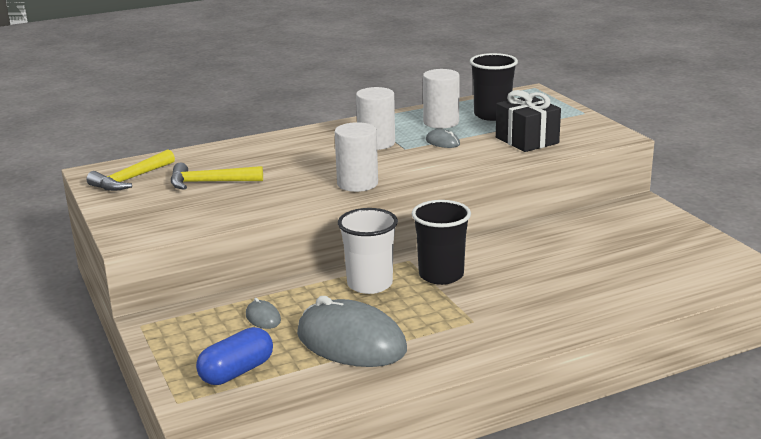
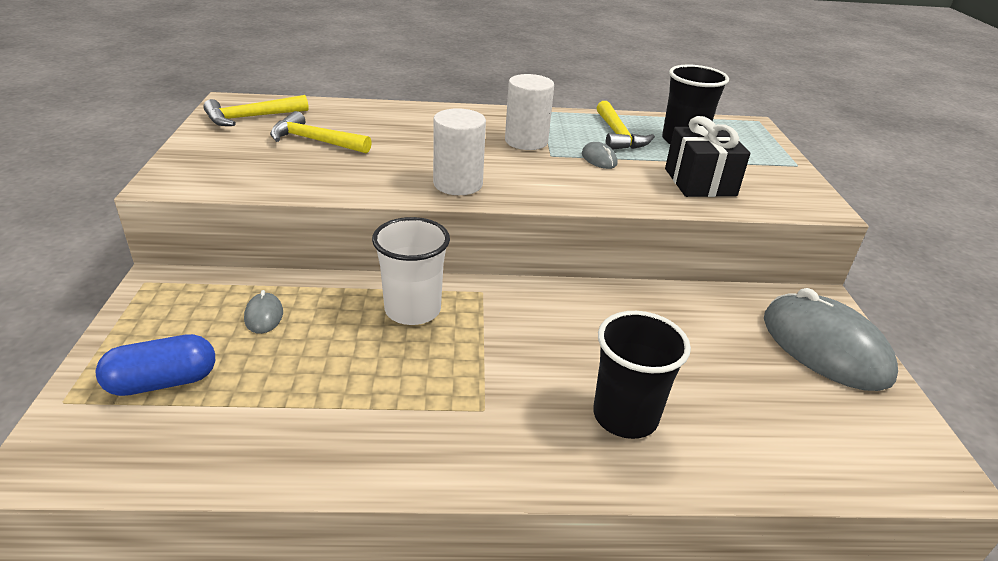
camera: 20 degrees right, 10 degrees up
(351, 342) = (319, 386): grey mouse -> grey mouse (825, 347)
(441, 122) = (618, 135): white cylinder -> yellow hammer
(441, 275) = (501, 325): black cup -> black cup (625, 416)

